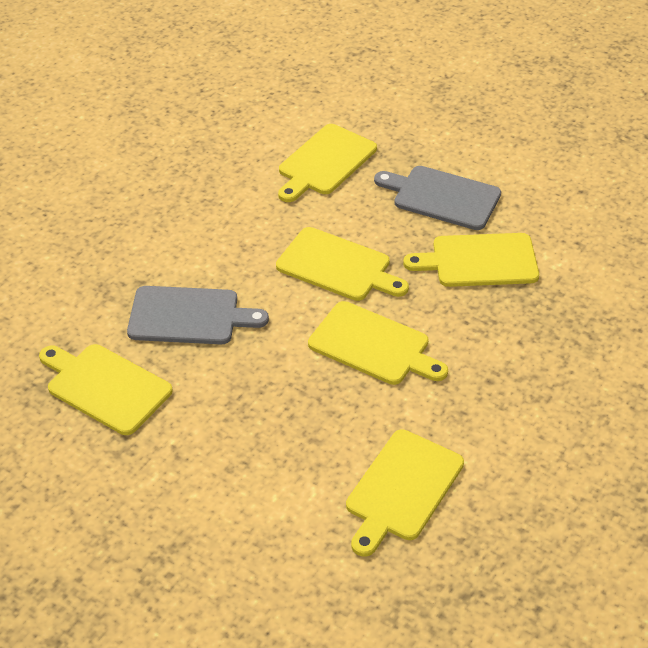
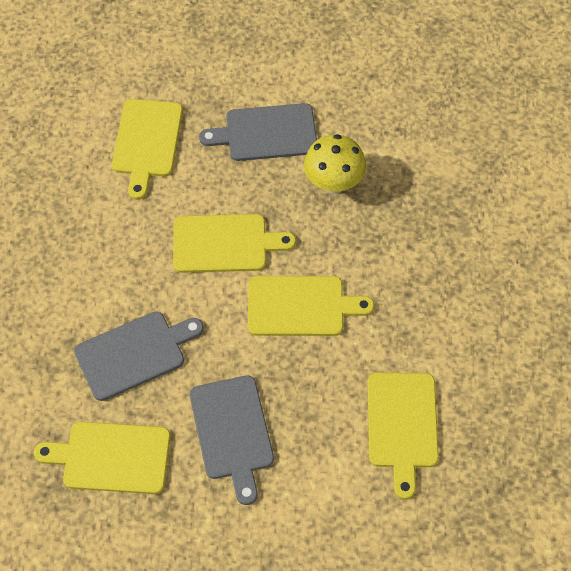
camera: 30 degrees left, 15 degrees up
(230, 418) = (232, 432): none -> grey cutting board
(479, 261) = (333, 183): yellow cutting board -> yellow mushroom

